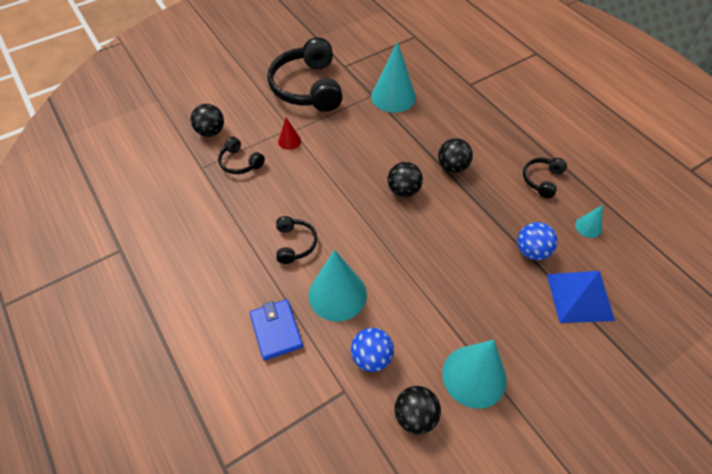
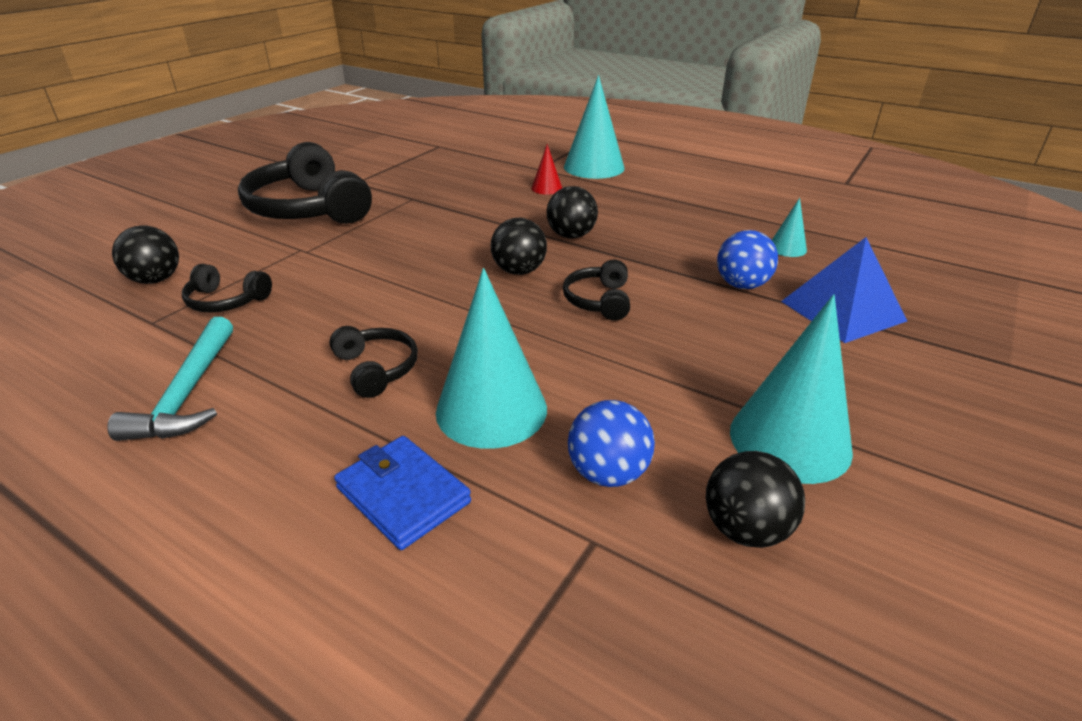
camera: 25 degrees left, 20 degrees down
(206, 228) = (188, 393): none -> turquoise hammer
(289, 141) = (305, 262): red cone -> red cone (546, 188)
(393, 96) = (443, 195): turquoise cone -> turquoise cone (594, 167)
(542, 180) = (694, 223): black headphones -> black headphones (599, 301)

